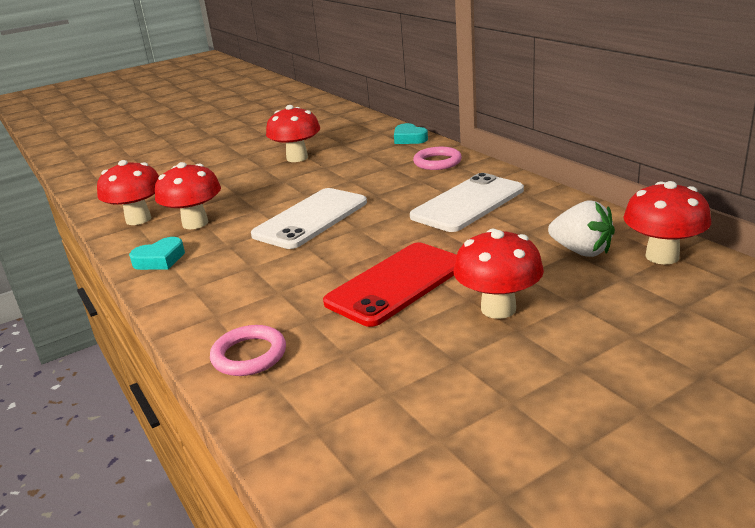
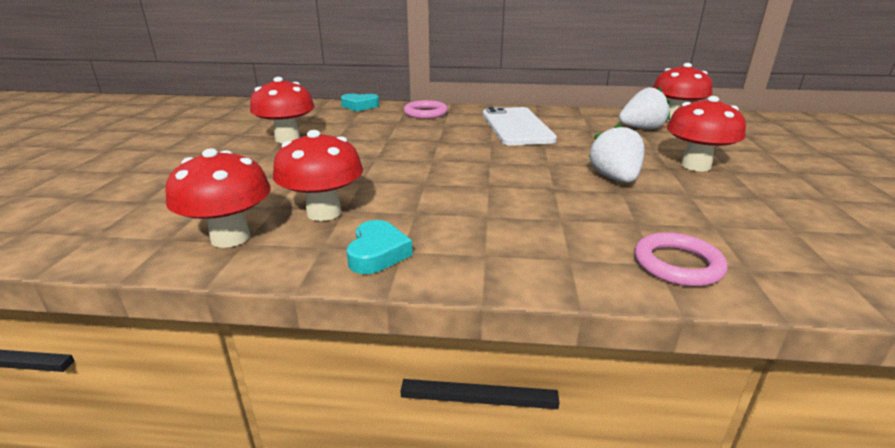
camera: 55 degrees left, 0 degrees up
(311, 219) = (434, 169): white phone -> none
(396, 284) = (615, 178): red phone -> white strawberry

